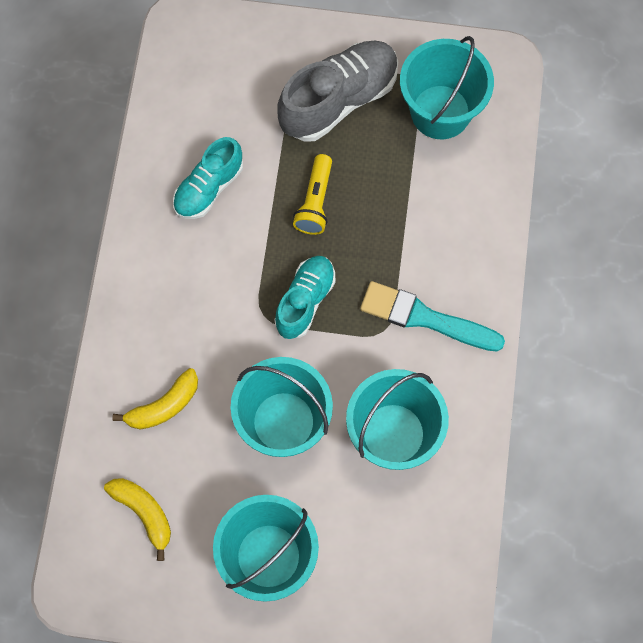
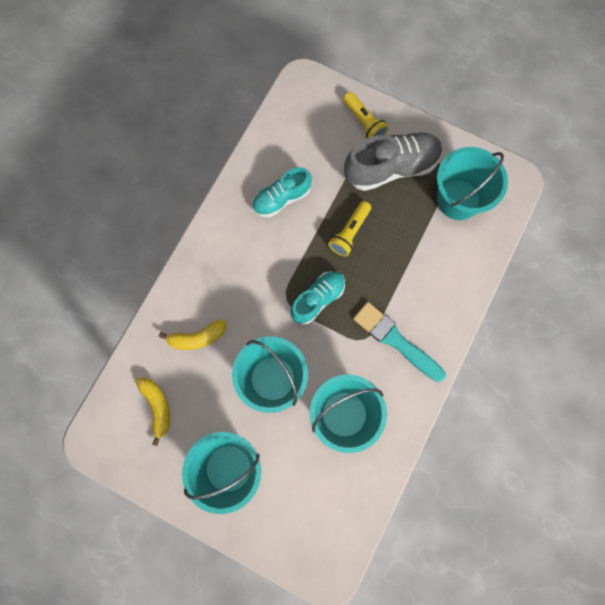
camera: 20 degrees right, 5 degrees up
(282, 53) = (364, 122): none -> yellow flashlight

